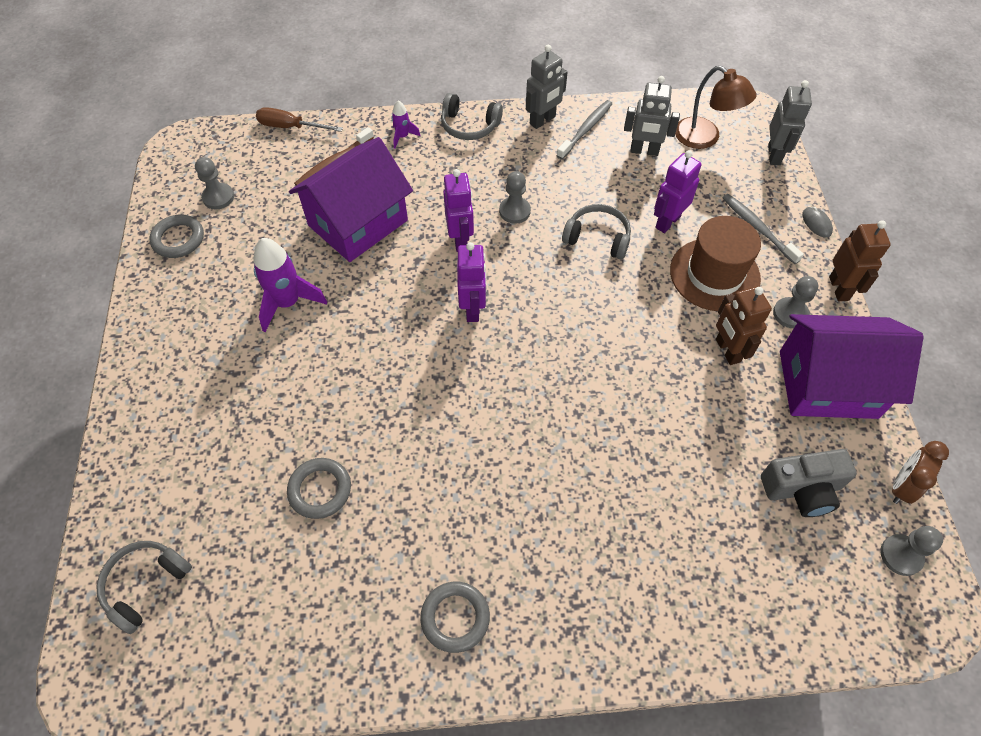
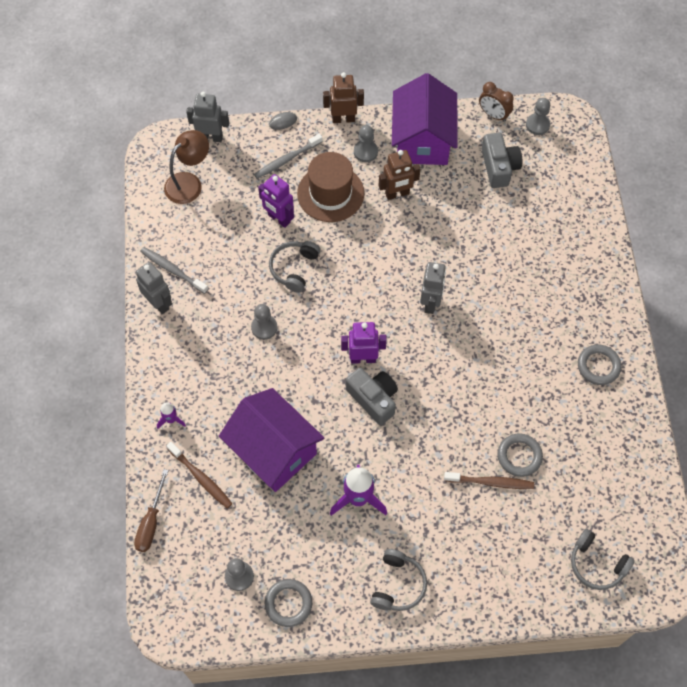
camera: 90 degrees left, 5 degrees up
(287, 451) = (491, 482): none -> brown toothbrush
(416, 319) = (373, 399): none -> grey camera
(460, 240) = (294, 368): purple robot -> none
(469, 126) = (161, 363): grey headphones -> grey headphones (398, 585)
(644, 151) = (201, 228): grey robot -> grey robot (430, 303)

